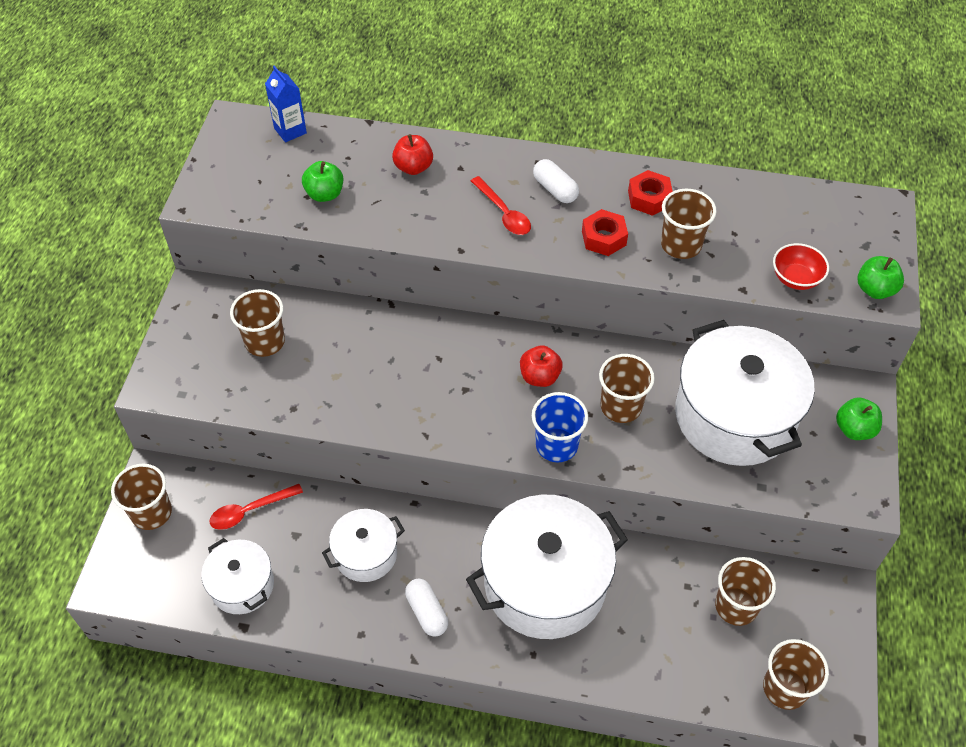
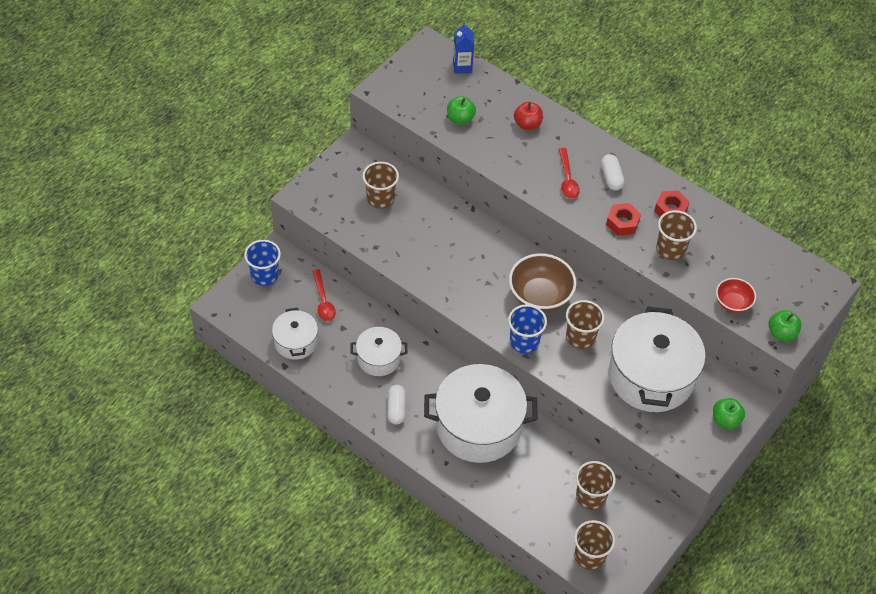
camera: 25 degrees right, 0 degrees up
(151, 513) = (264, 275): brown cup -> blue cup
(250, 510) = (323, 301): red spoon -> red spoon turned 105 degrees counterclockwise
(540, 377) = (540, 296): red apple -> brown bowl

